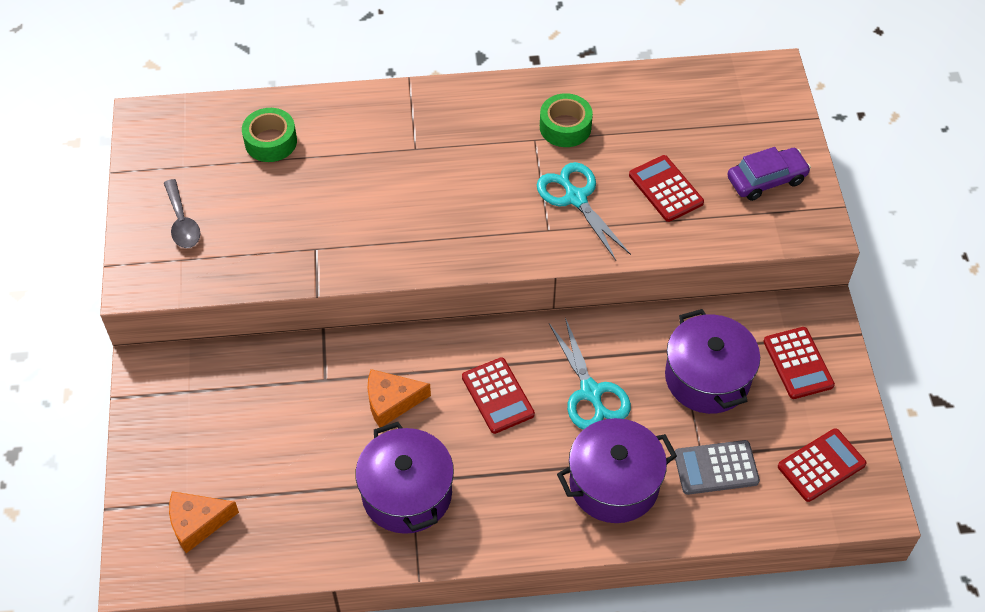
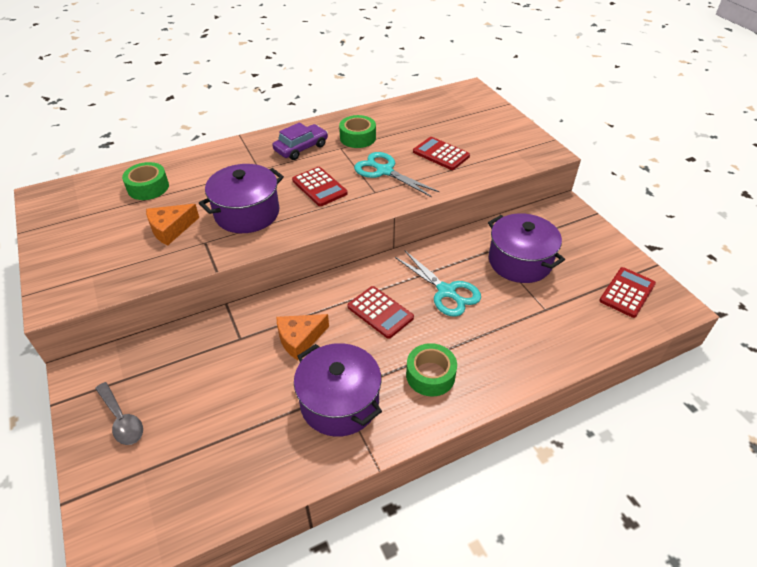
camera: 20 degrees left, 10 degrees down
(182, 222) = (87, 250): grey spoon -> grey spoon (122, 420)
(197, 523) = (158, 487): orange cheese -> orange cheese (171, 229)
(520, 494) = (430, 375): none -> green tape
(614, 483) = (496, 346): purple pot -> purple pot (247, 213)
(716, 468) = (560, 314): grey calculator -> none
(766, 180) = (500, 136): purple car -> purple car (301, 148)
(798, 363) = (571, 238): red calculator -> red calculator (319, 187)

